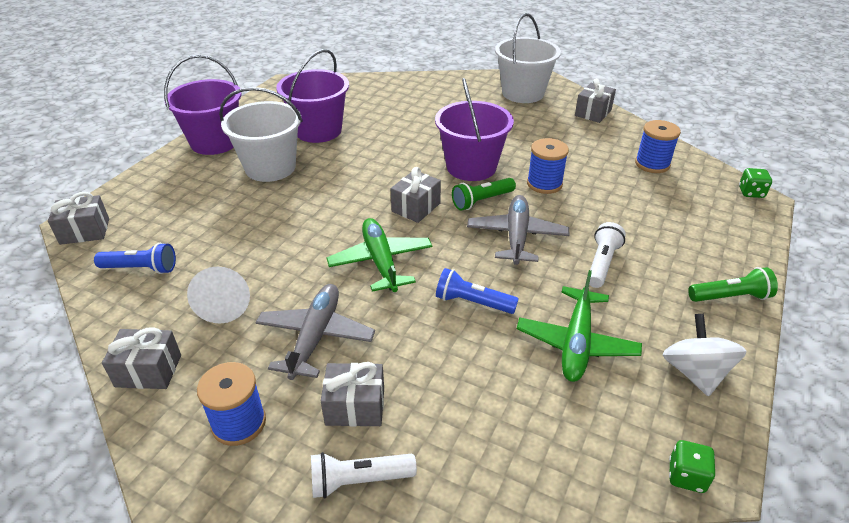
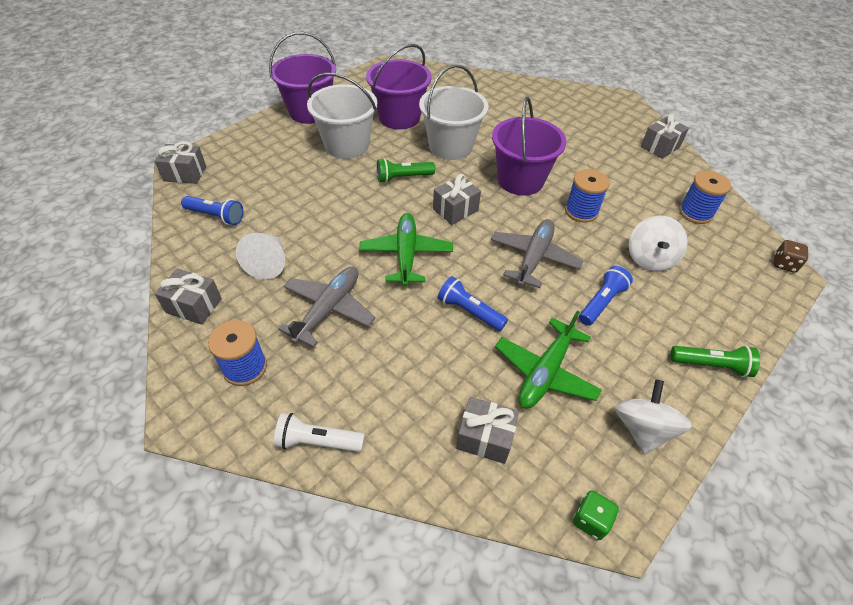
camera: 15 degrees right, 10 degrees up
(355, 406) = (337, 378): grey gift -> grey gift (485, 438)
(482, 201) = (516, 216): green flashlight -> green flashlight (403, 177)
(523, 93) = (599, 113): white bucket -> white bucket (450, 146)
(602, 263) = (601, 302): white flashlight -> blue flashlight
(629, 213) = (650, 258): none -> white spinning top
(751, 192) = (784, 264): green dice -> brown dice

